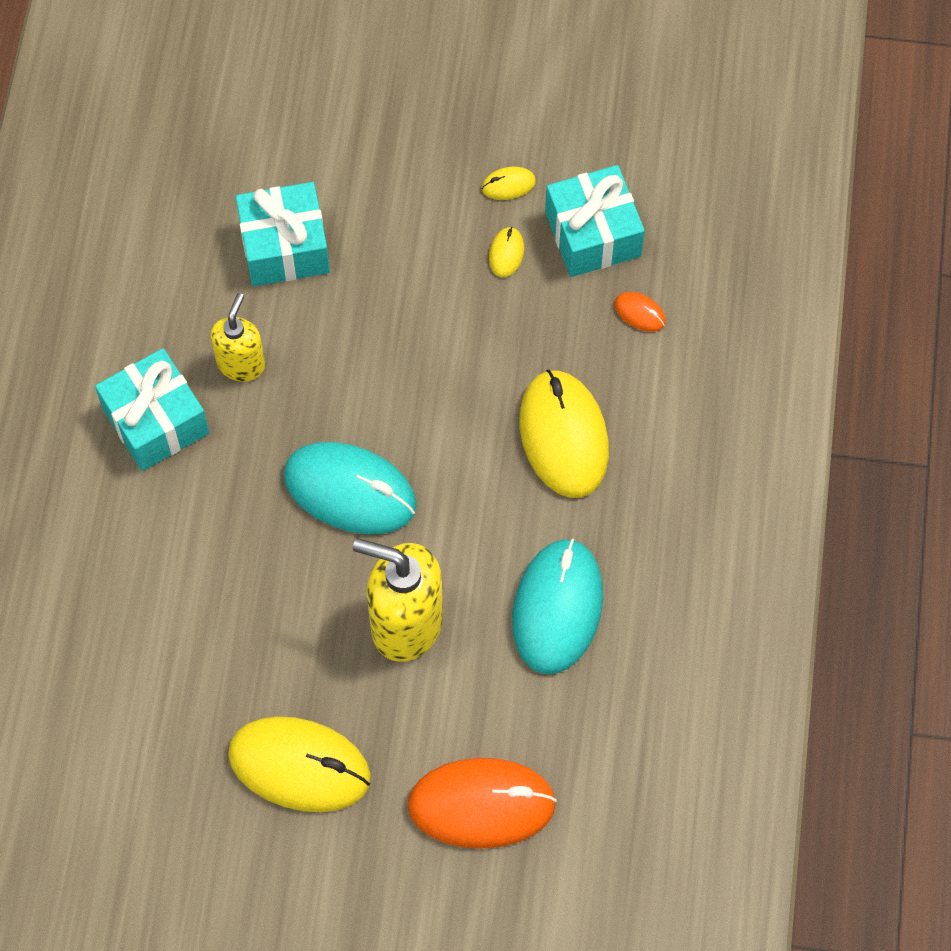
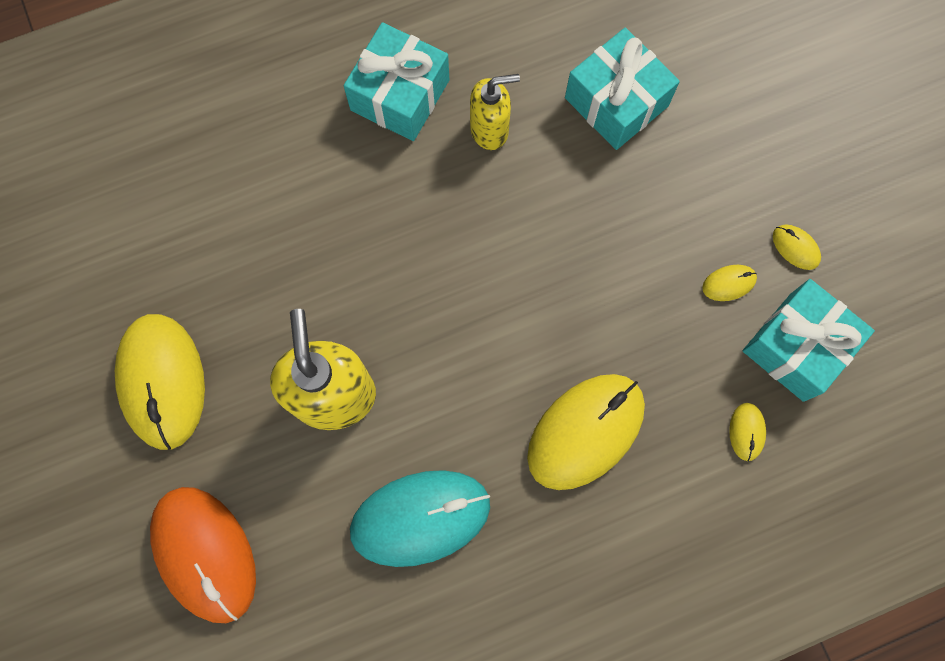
camera: 60 degrees right, 10 degrees up
(350, 490) = (428, 281): turquoise mouse -> none
(639, 313) = (746, 432): orange mouse -> yellow mouse

